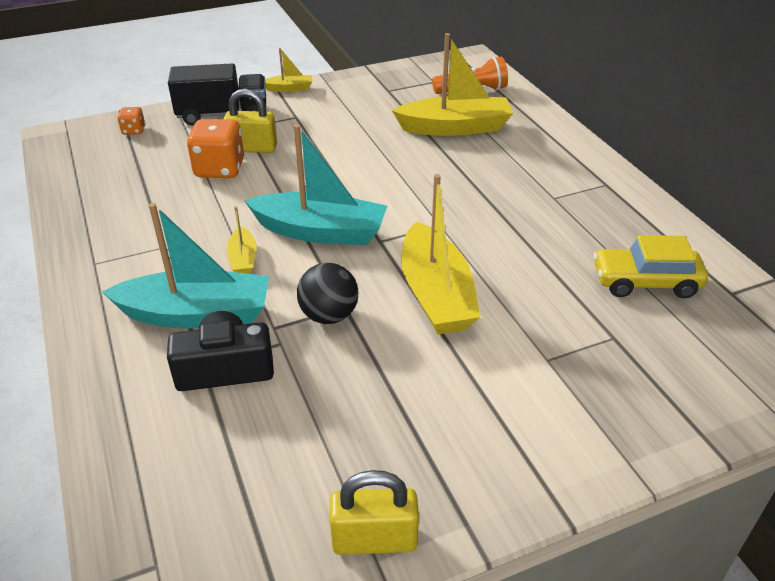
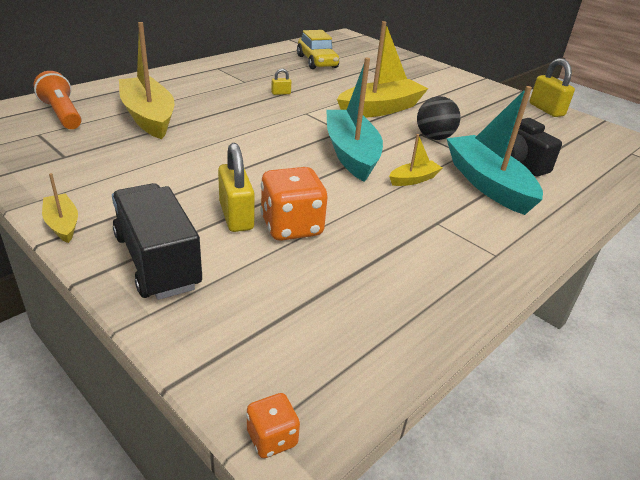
camera: 115 degrees left, 5 degrees down
(134, 130) = (234, 335): orange dice -> orange dice (272, 438)
(508, 218) = (281, 93): none -> yellow padlock

